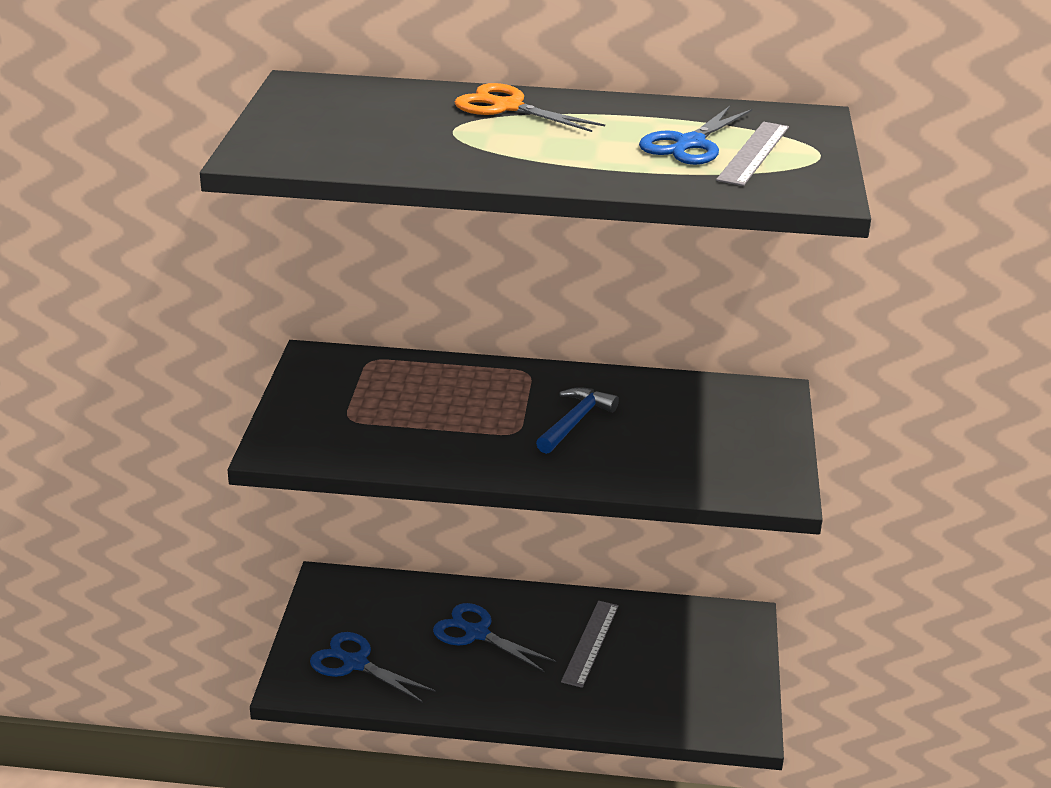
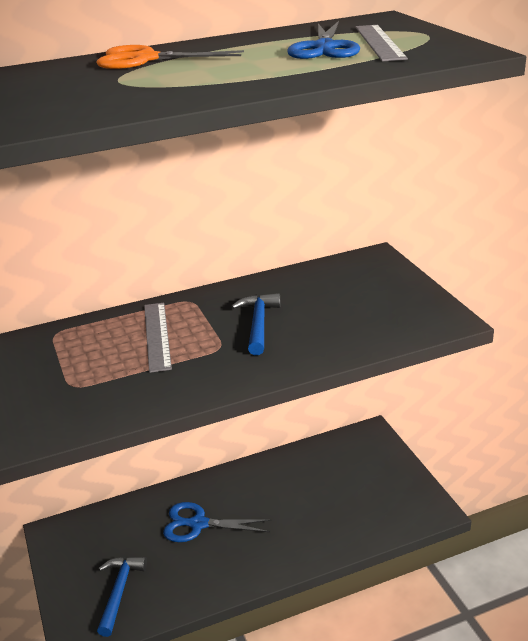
camera: 25 degrees left, 0 degrees up
(355, 663) = (119, 591): blue scissors -> blue hammer
(590, 643) = (284, 495): grey ruler -> grey ruler (157, 336)

